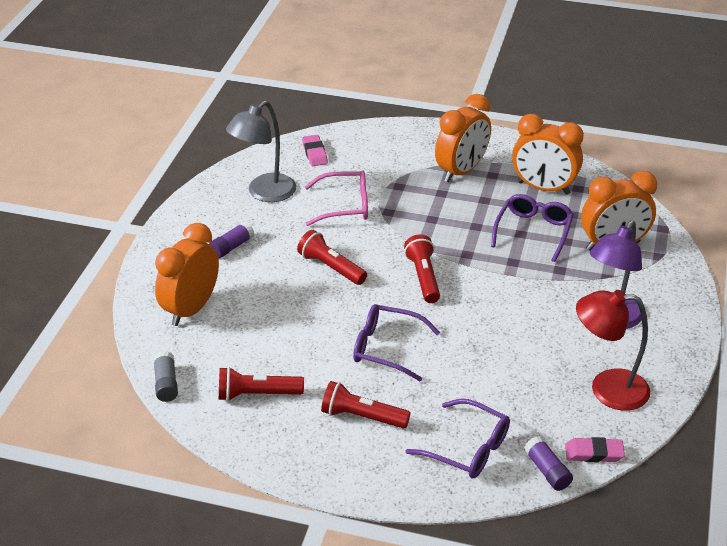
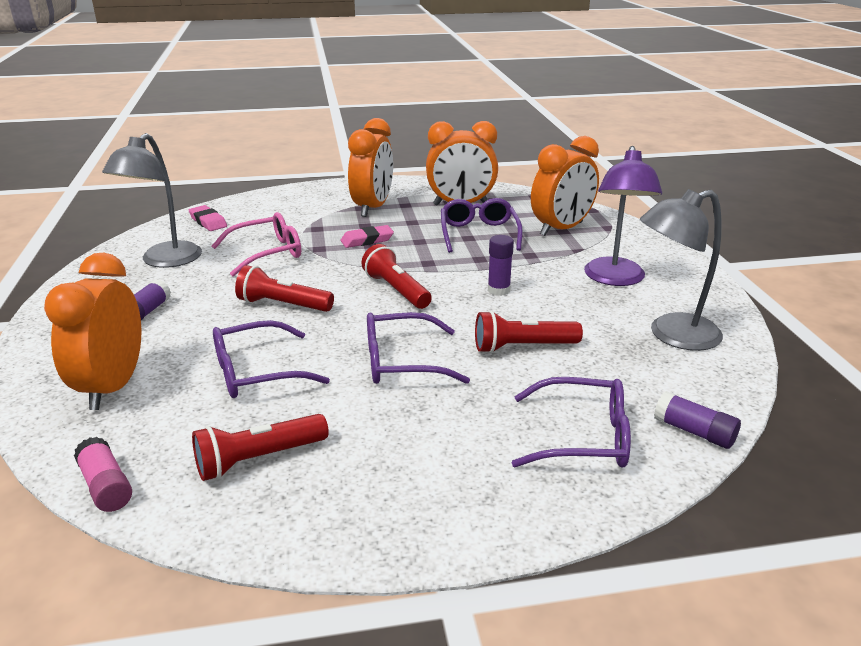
camera: 25 degrees left, 10 degrees down
(166, 383) = (106, 486): grey glue stick -> pink glue stick
(285, 326) = (257, 372): none -> purple glasses
(362, 417) = (423, 442): red flashlight -> red flashlight (522, 347)
(504, 301) = (498, 290): none -> purple glue stick
(594, 453) = (723, 398): pink eraser -> pink eraser (367, 240)
(607, 389) = (672, 335): red lamp -> grey lamp

